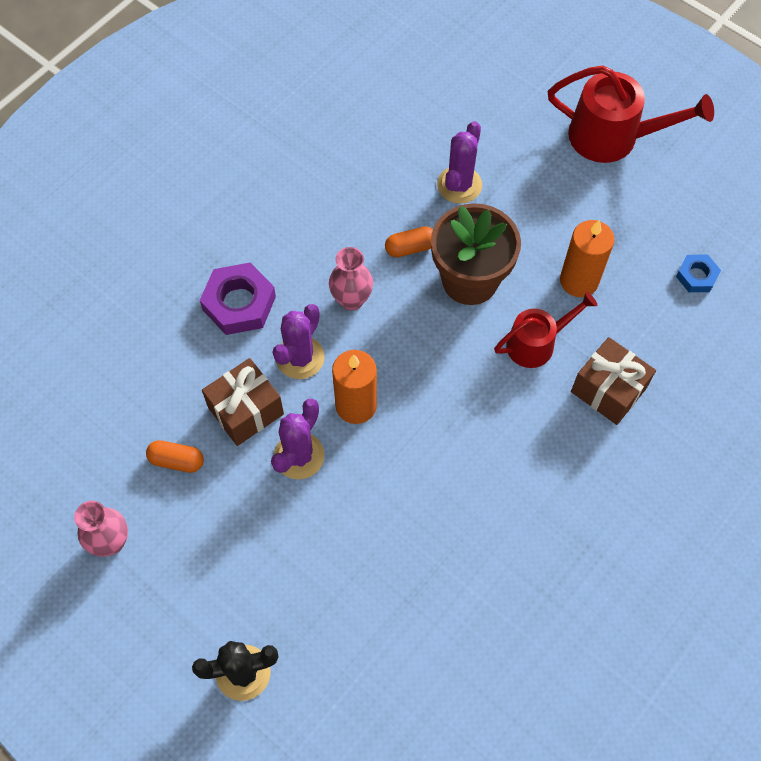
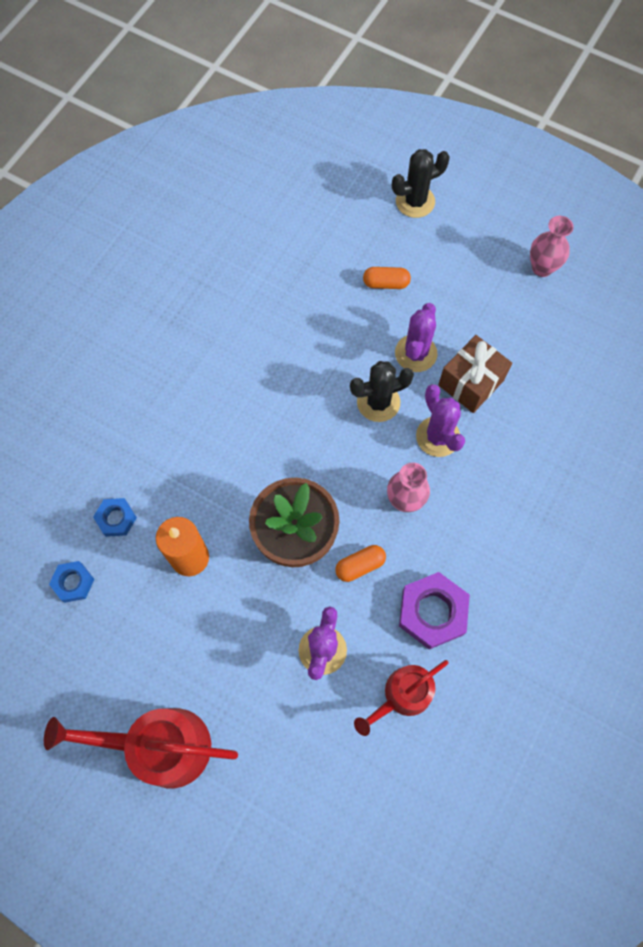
camera: 170 degrees right, 5 degrees up
(177, 461) = (514, 334): orange capsule -> orange capsule (386, 283)
(239, 303) = (508, 479): purple nut -> purple nut (432, 612)
(300, 357) = (437, 437): purple cactus -> purple cactus turned 45 degrees counterclockwise
(356, 405) = (378, 402): orange candle -> black cactus
(536, 343) = (226, 485): red watering can -> red watering can (402, 695)
(608, 390) = (158, 452): brown gift -> none
(654, 329) = (116, 518): none -> blue nut

